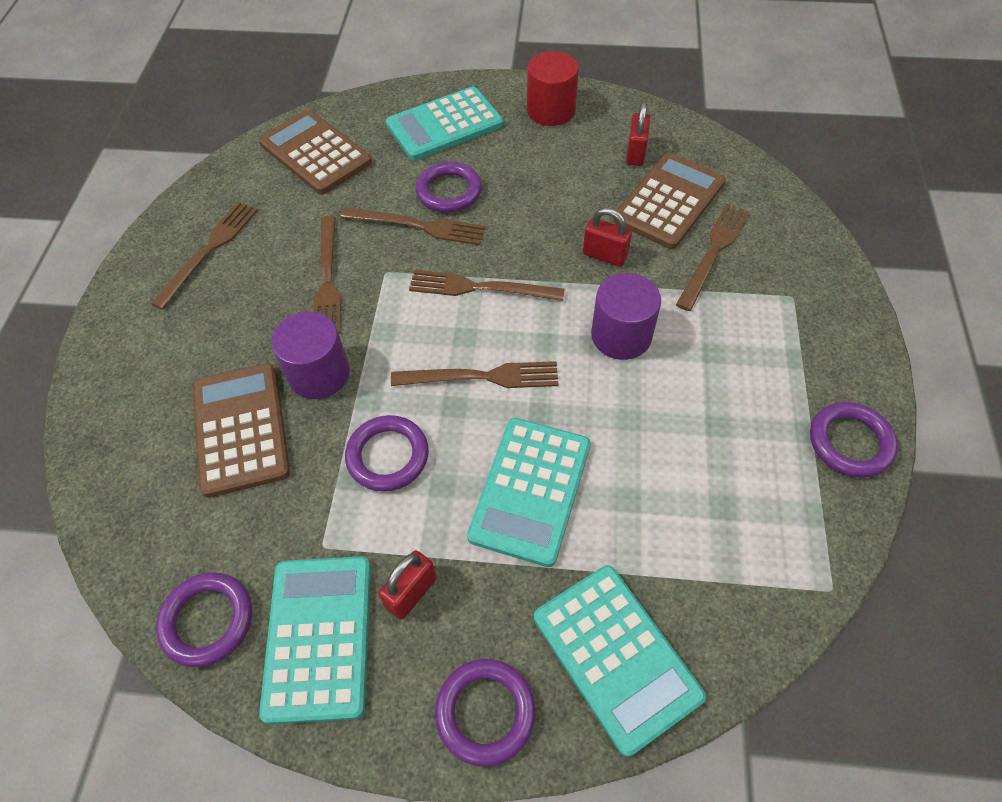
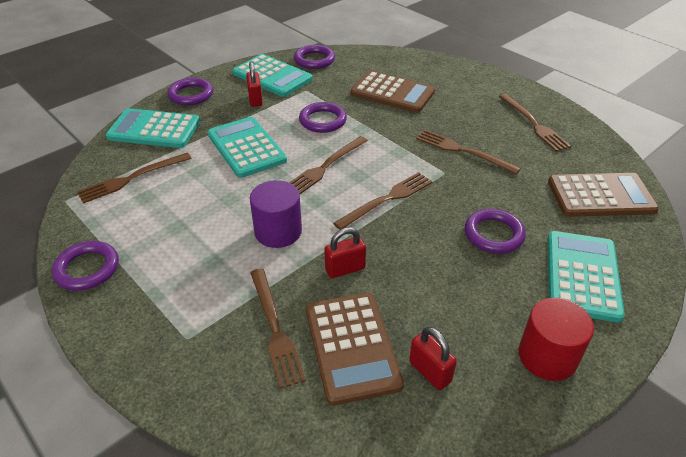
camera: 130 degrees right, 15 degrees down
(319, 373) = (397, 122): purple cylinder -> none
(418, 226) = (471, 203): brown fork -> brown fork (132, 178)

